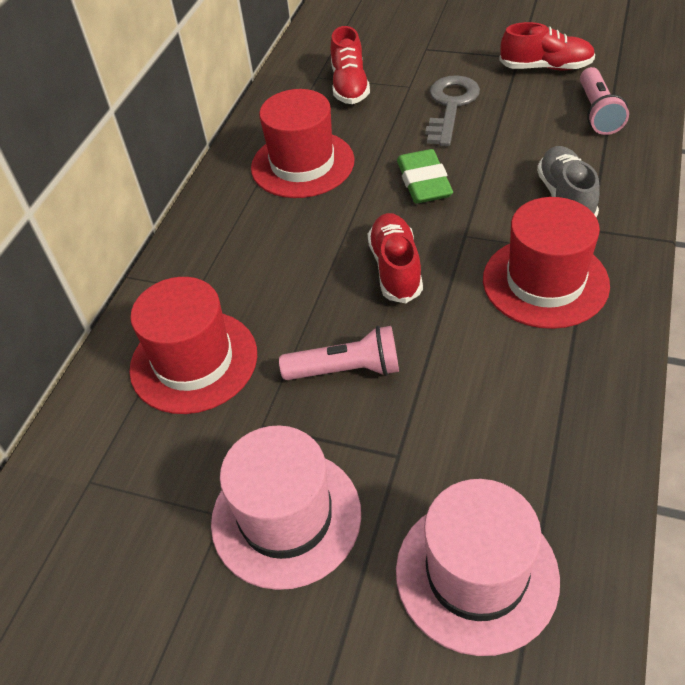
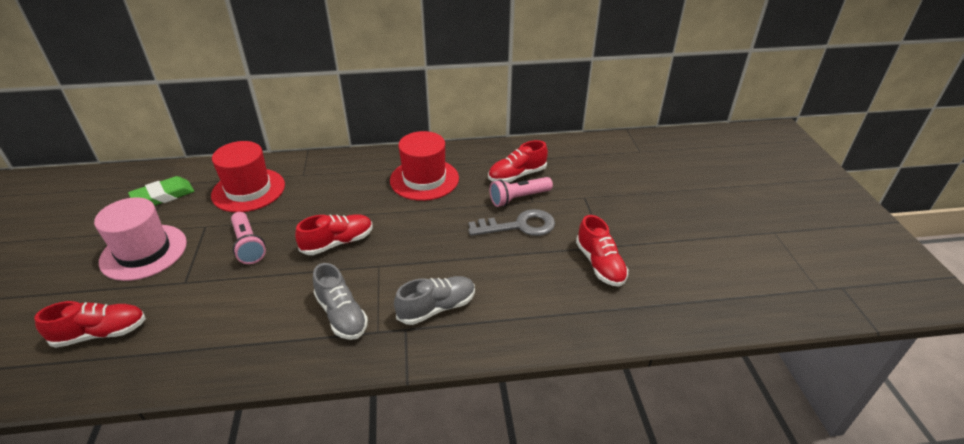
camera: 60 degrees right, 10 degrees down
(424, 182) = (427, 234): green eraser -> green eraser (163, 196)
(476, 574) = (101, 333): pink hat -> red shoe
(545, 282) = (341, 315): red hat -> grey shoe
(598, 113) = (554, 307): pink flashlight -> pink flashlight (518, 198)

